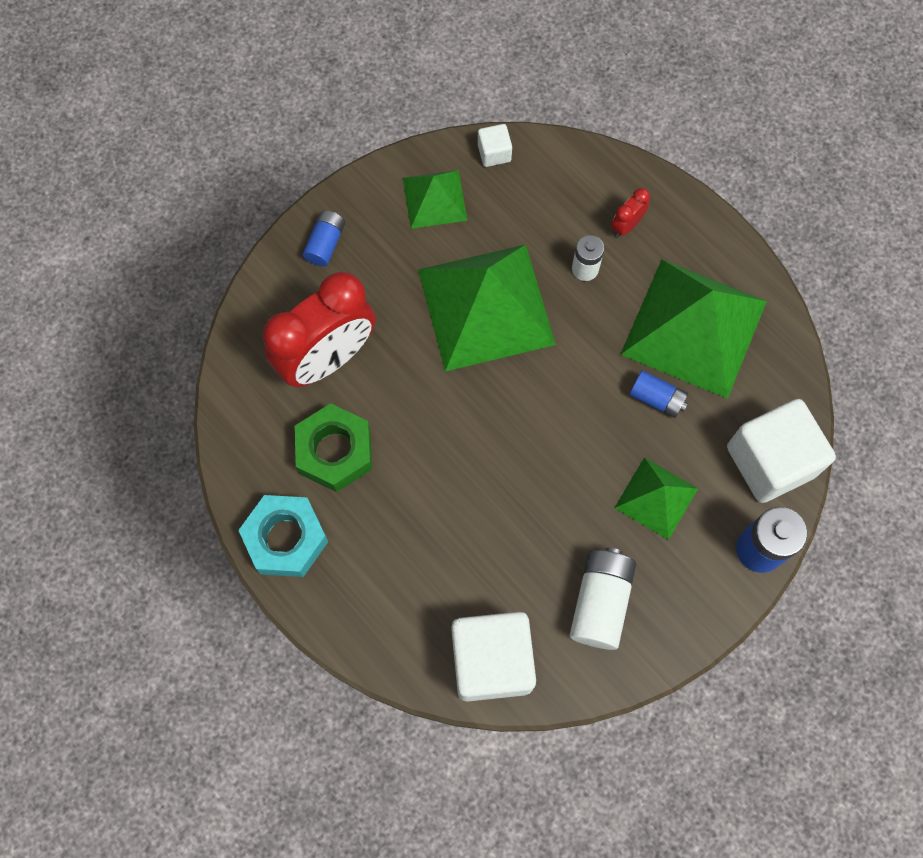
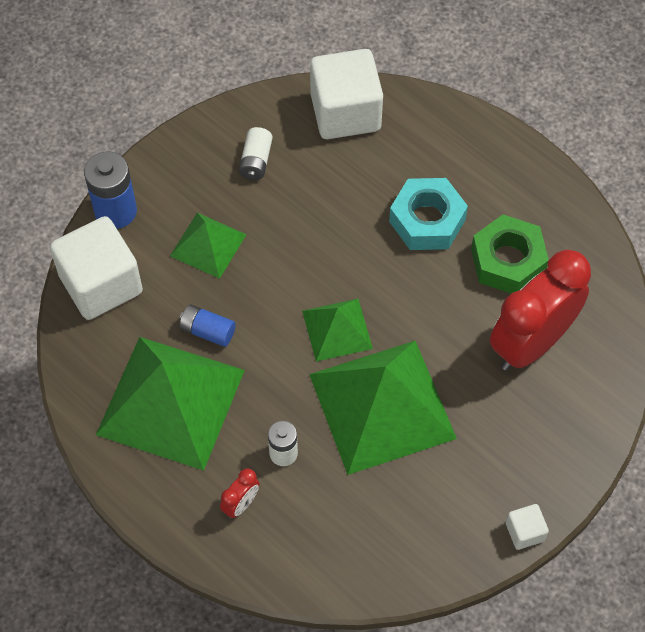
camera: 175 degrees right, 10 degrees down
(286, 539) = (537, 187): turquoise nut -> turquoise nut (427, 220)
(325, 243) = (557, 458): blue battery -> none
(434, 199) = (450, 517): green pyramid -> green pyramid (337, 329)
(494, 153) = (391, 577): white cube -> white cube (525, 532)
(600, 602) = (256, 161): white battery -> white battery, size x0.61

